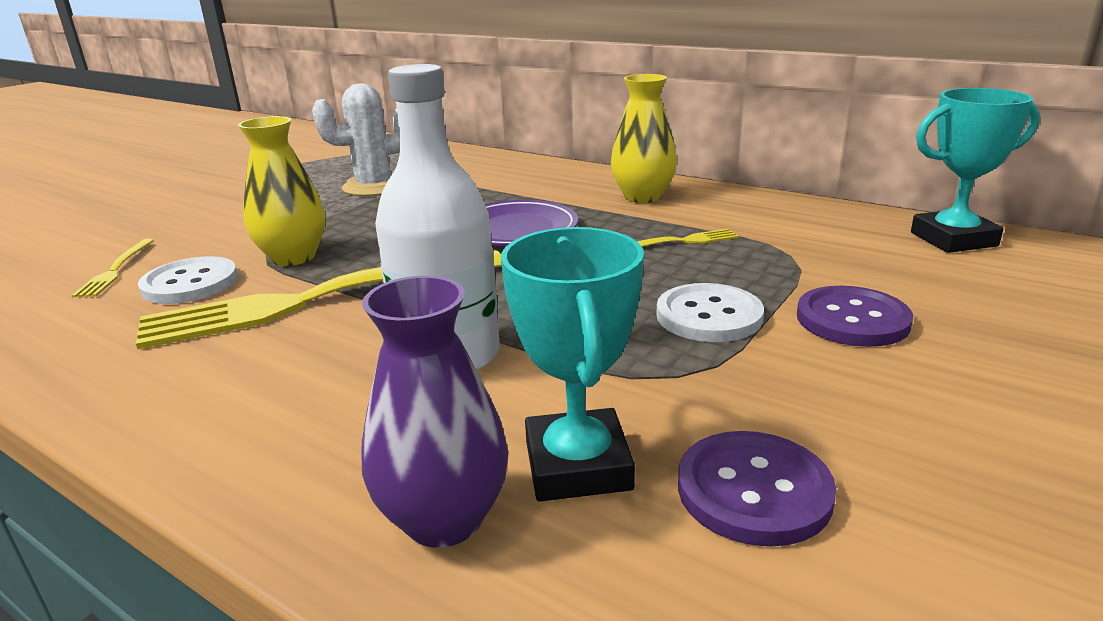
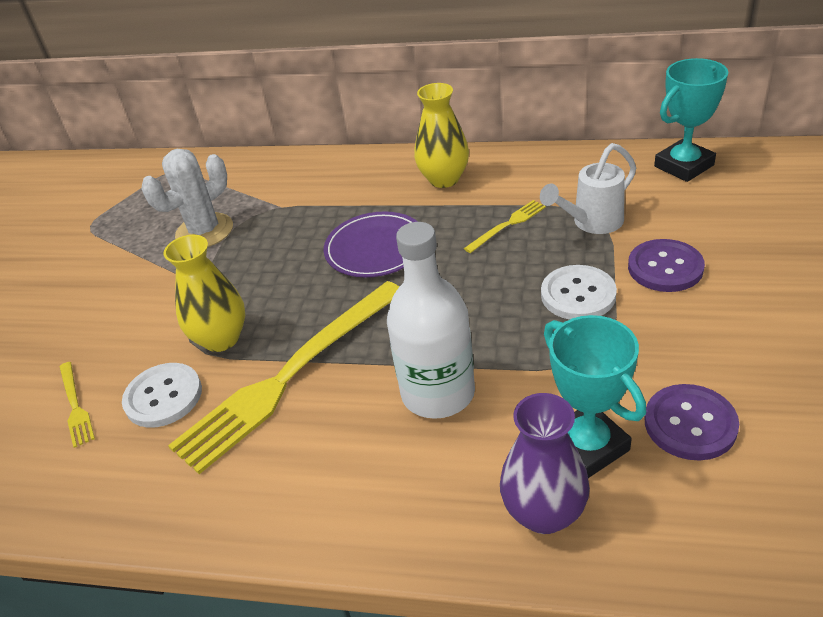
camera: 20 degrees left, 15 degrees up
(784, 261) = (591, 223): none -> white watering can

